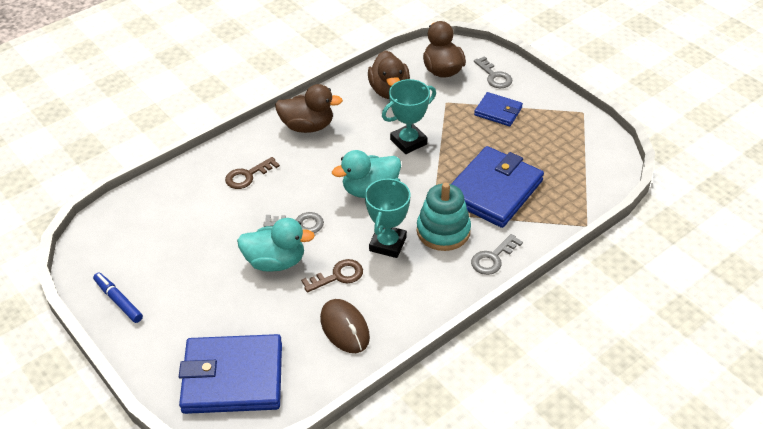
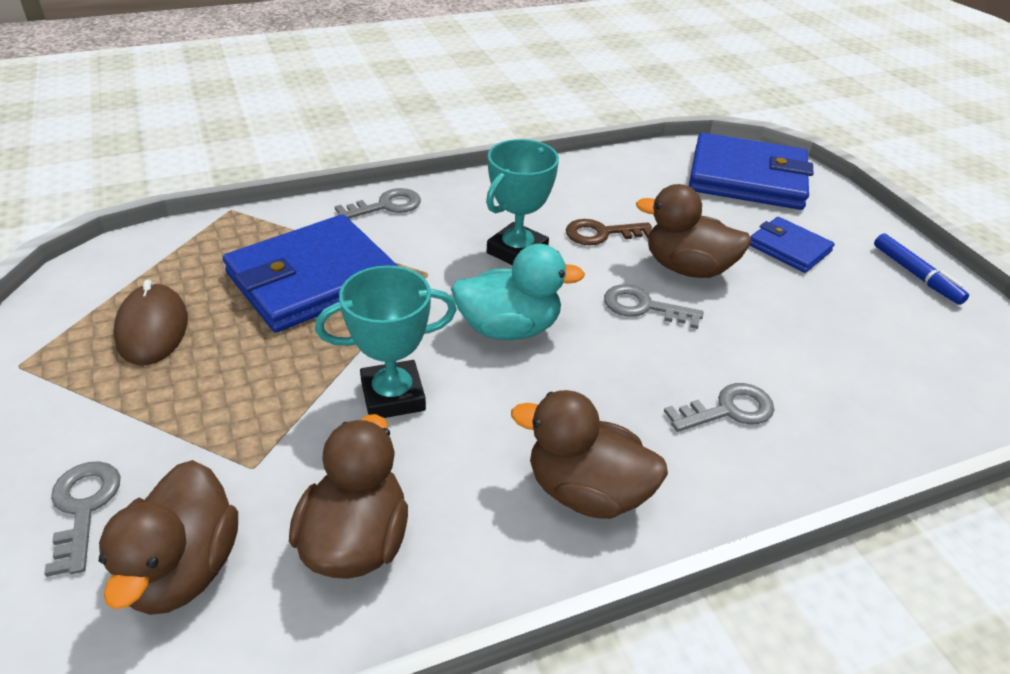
camera: 165 degrees left, 5 degrees down
(247, 176) = (728, 410): brown key -> grey key
(275, 262) = (687, 268): turquoise duck -> brown duck
(344, 328) = (608, 187): brown mouse -> brown mouse (152, 328)
(443, 231) = (429, 248): turquoise stacking toy -> none
(498, 111) = (169, 412): blue wallet -> blue wallet (789, 248)

